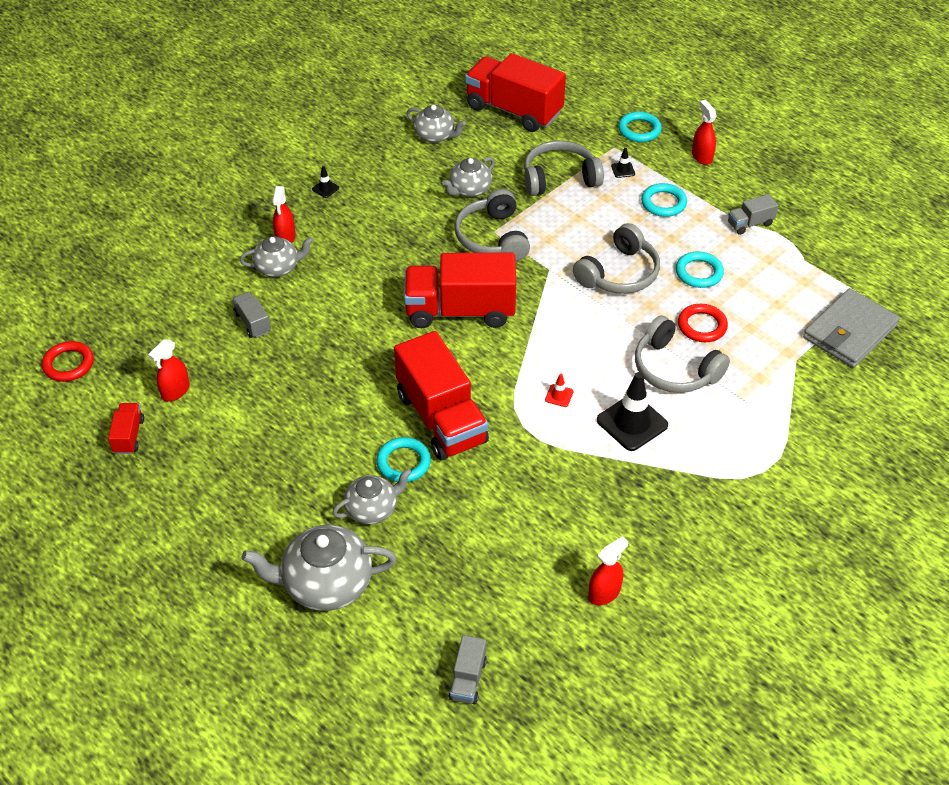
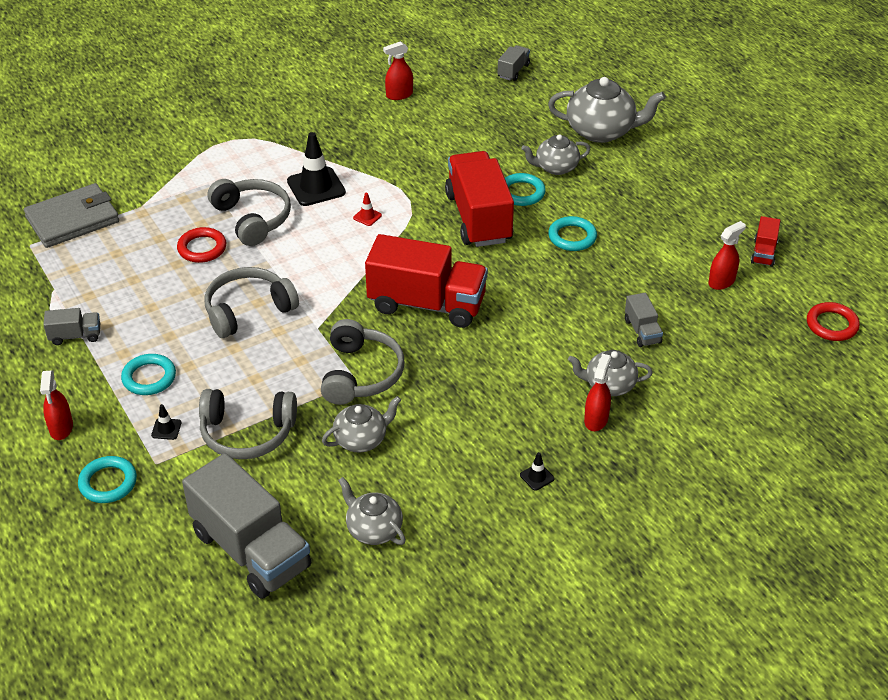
camera: 165 degrees left, 5 degrees down
(514, 110) = (251, 550): red truck -> grey truck
(699, 272) = (168, 296): turquoise ring -> turquoise ring (572, 237)

